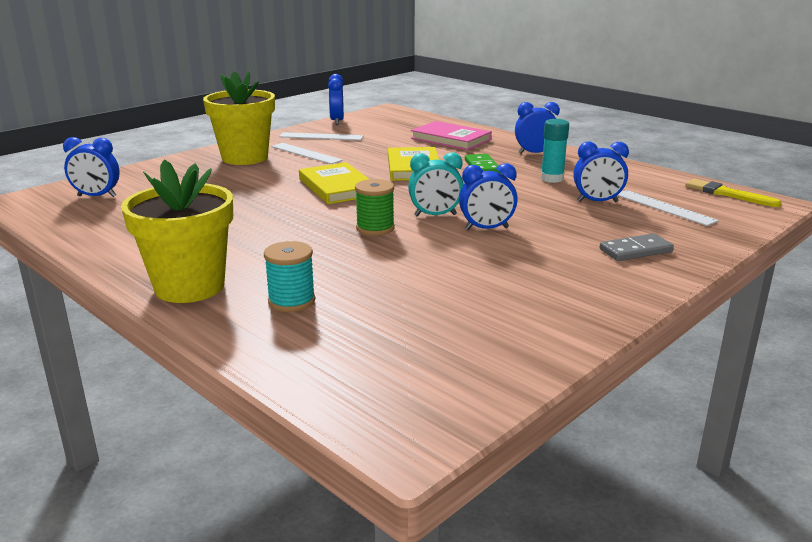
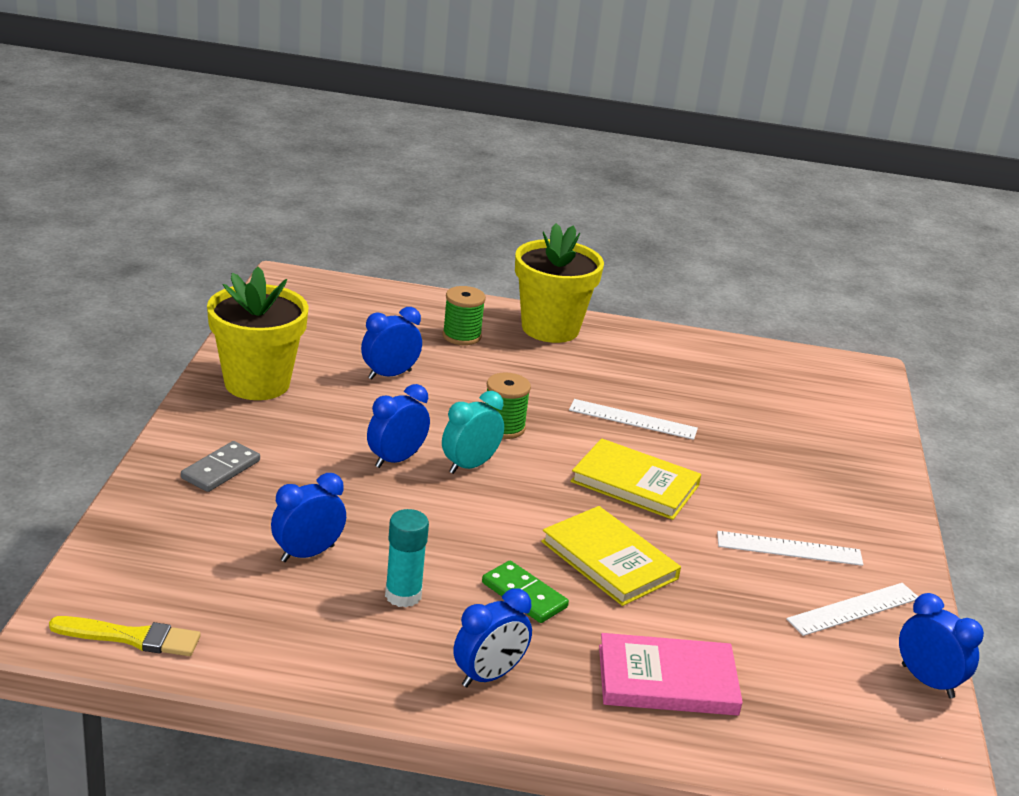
camera: 140 degrees right, 5 degrees up
(97, 196) = (822, 394): blue clock -> blue clock (389, 375)
(245, 158) = (835, 510): yellow flower pot -> yellow flower pot (257, 383)
(291, 301) = (461, 336): turquoise spool -> green spool
(664, 207) = (215, 568): white ruler -> white ruler (633, 419)

